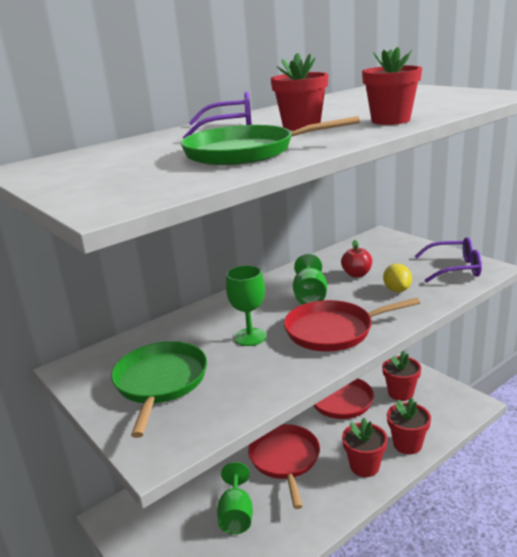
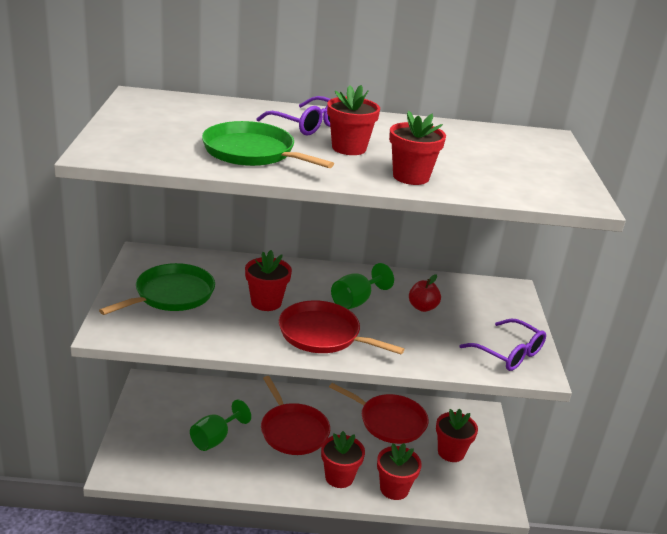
camera: 35 degrees right, 5 degrees up
(250, 337) = (266, 302): green goblet -> red flower pot
(285, 459) = (293, 430): red pan -> red pan turned 120 degrees clockwise
(397, 290) = (426, 338): yellow lemon -> none

